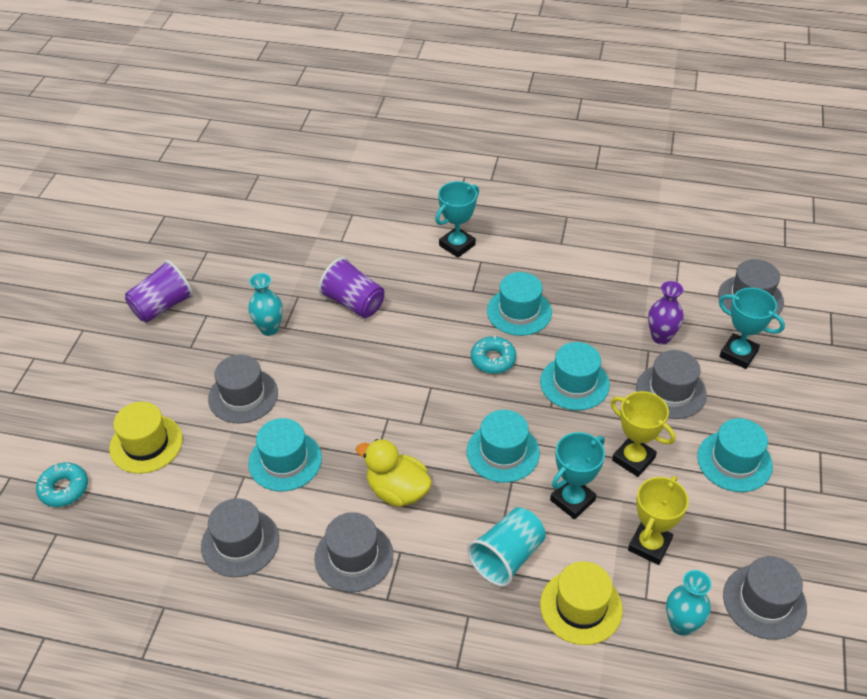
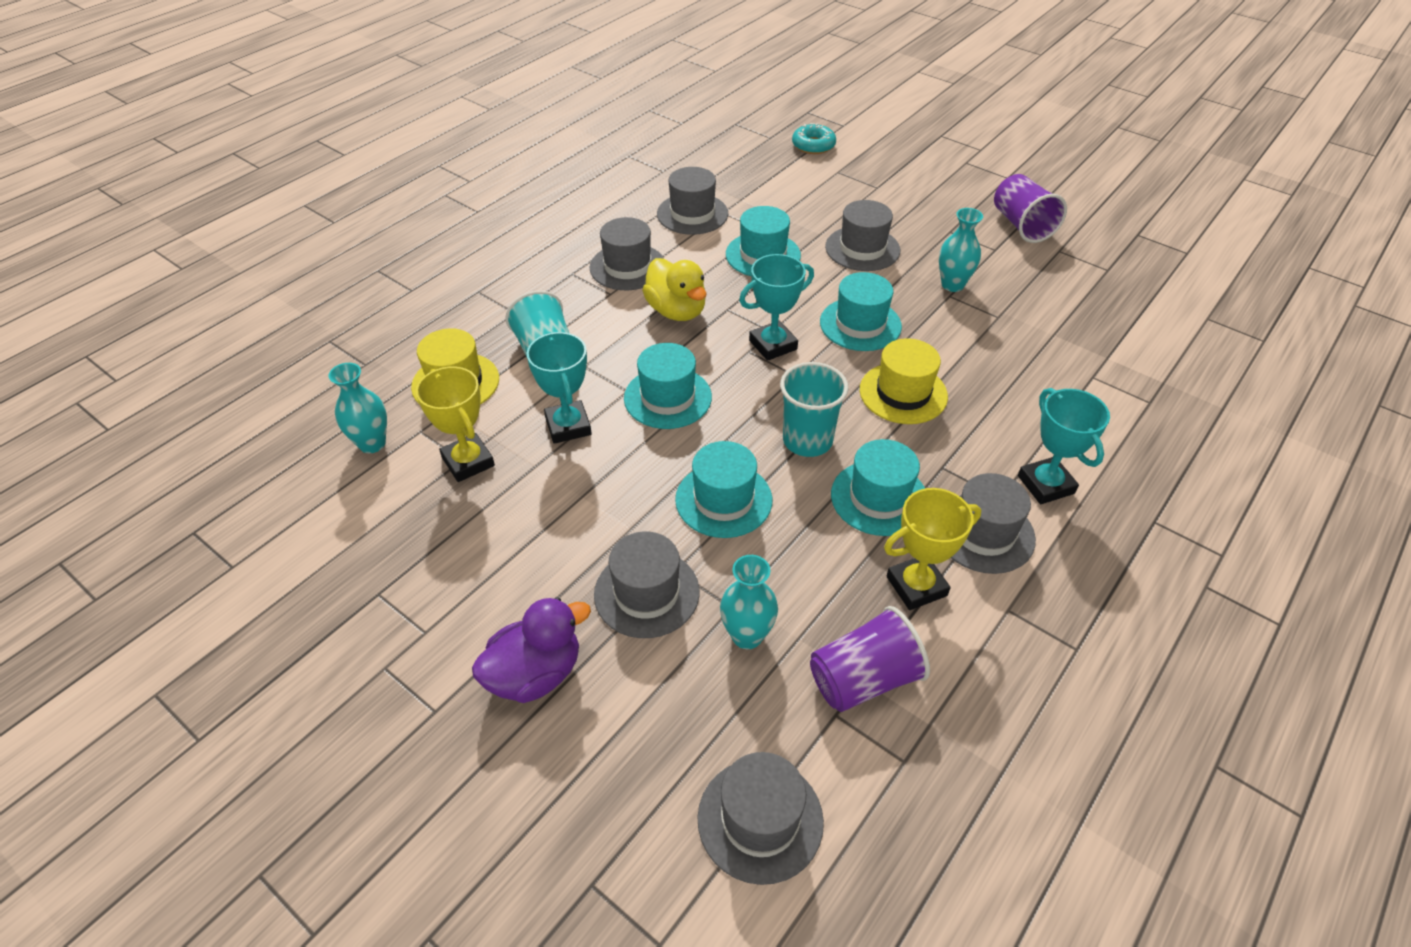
camera: 115 degrees right, 0 degrees up
(146, 444) = (836, 188): yellow hat -> yellow hat (903, 393)
(353, 303) = (966, 355): purple cup -> purple cup (863, 679)
(397, 491) = (676, 311): yellow duck -> yellow duck turned 90 degrees clockwise
(493, 359) = (807, 440): turquoise donut -> turquoise cup
(633, 459) = (577, 501): yellow trophy -> yellow trophy (916, 586)
(661, 337) = (747, 636): purple vase -> turquoise vase
(734, 461) = (498, 599): turquoise hat -> turquoise hat (860, 324)
(738, 354) = (658, 719): turquoise trophy -> turquoise trophy (773, 345)
(761, 417) = (535, 674): none -> purple duck
(764, 601) = (328, 521): grey hat -> grey hat (983, 533)

